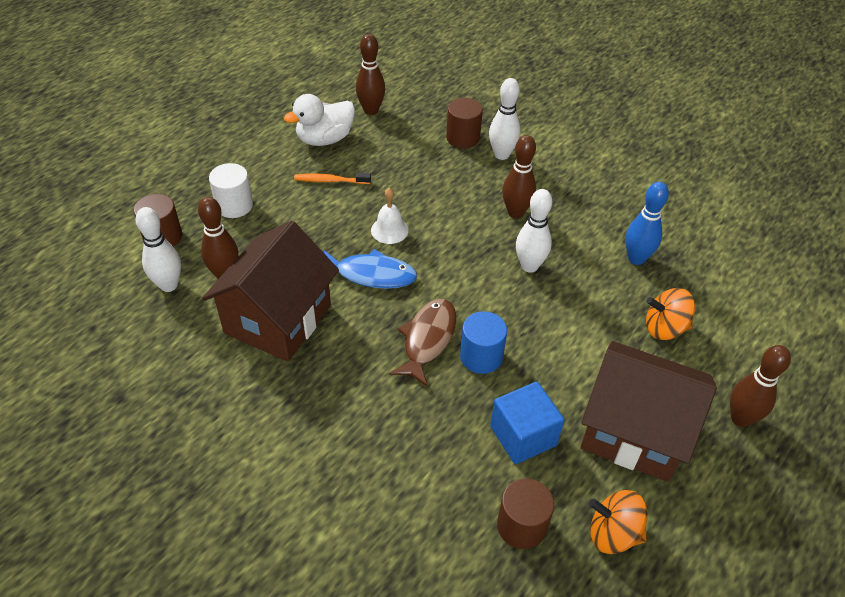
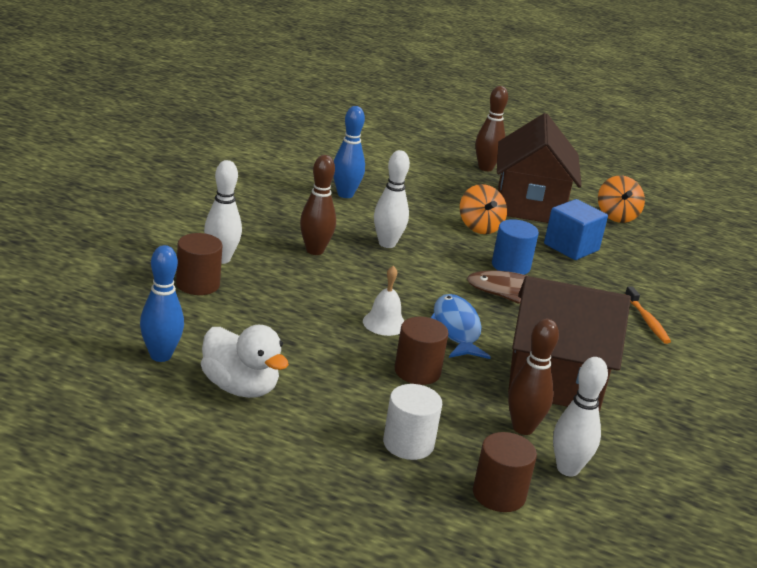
camera: 110 degrees left, 20 degrees down
(330, 181) = (323, 373): orange toothbrush -> orange toothbrush (647, 321)
(371, 110) = (160, 356): brown bowling pin -> blue bowling pin
(521, 525) = (643, 248): brown cylinder -> brown cylinder (417, 371)
(664, 328) = (419, 188): orange spinning top -> orange spinning top (479, 227)

